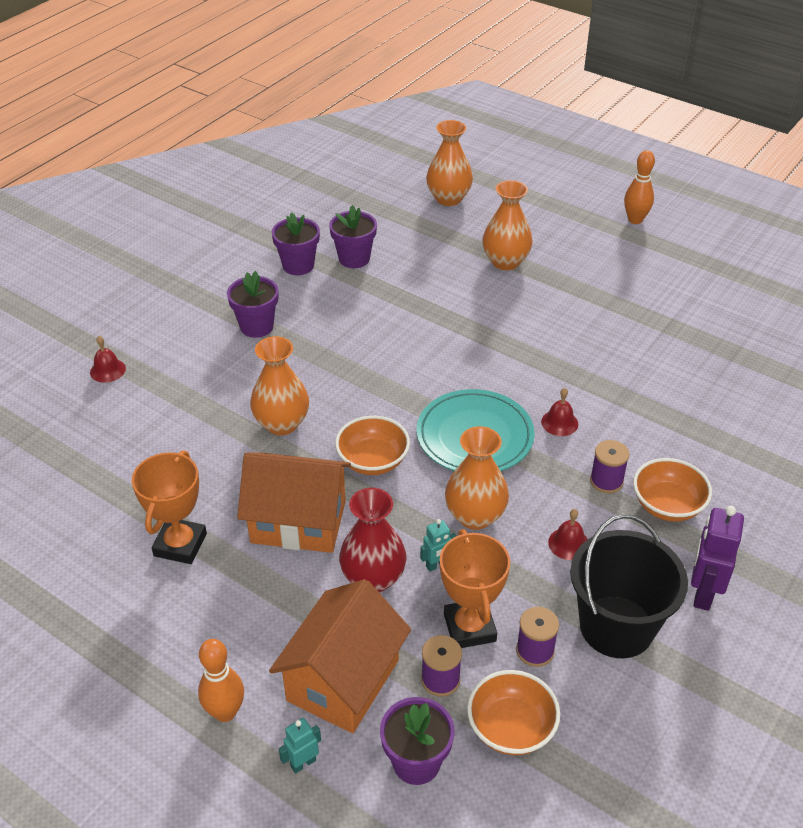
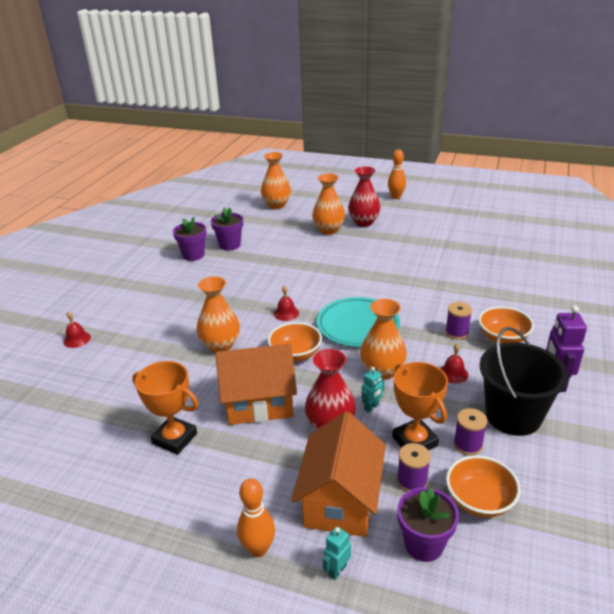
camera: 15 degrees left, 10 degrees down
(180, 545) = (175, 438): orange trophy -> orange trophy turned 60 degrees counterclockwise
(256, 326) = (178, 293): purple flower pot -> none
(559, 422) = (409, 307): red bell -> red bell (286, 313)
(563, 258) = (364, 222): none -> red vase

